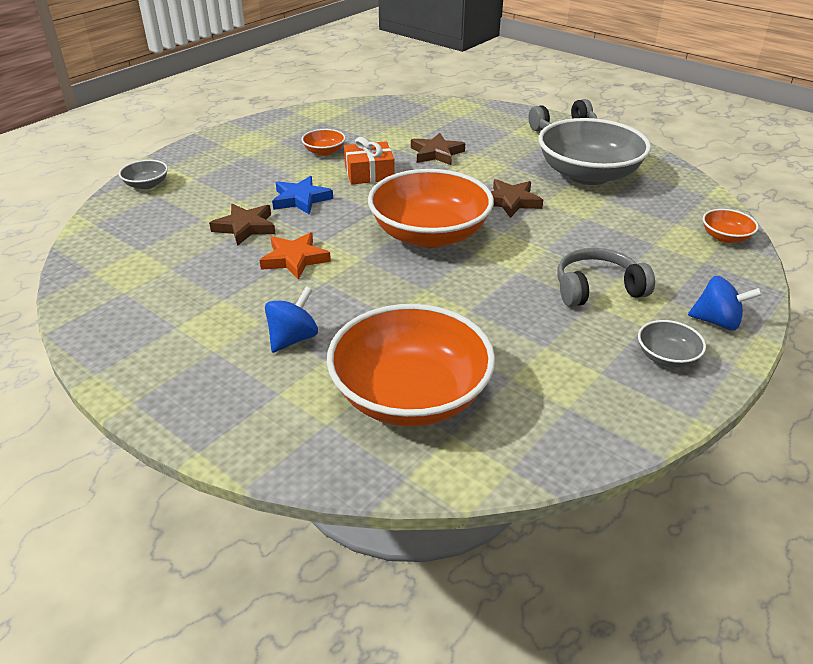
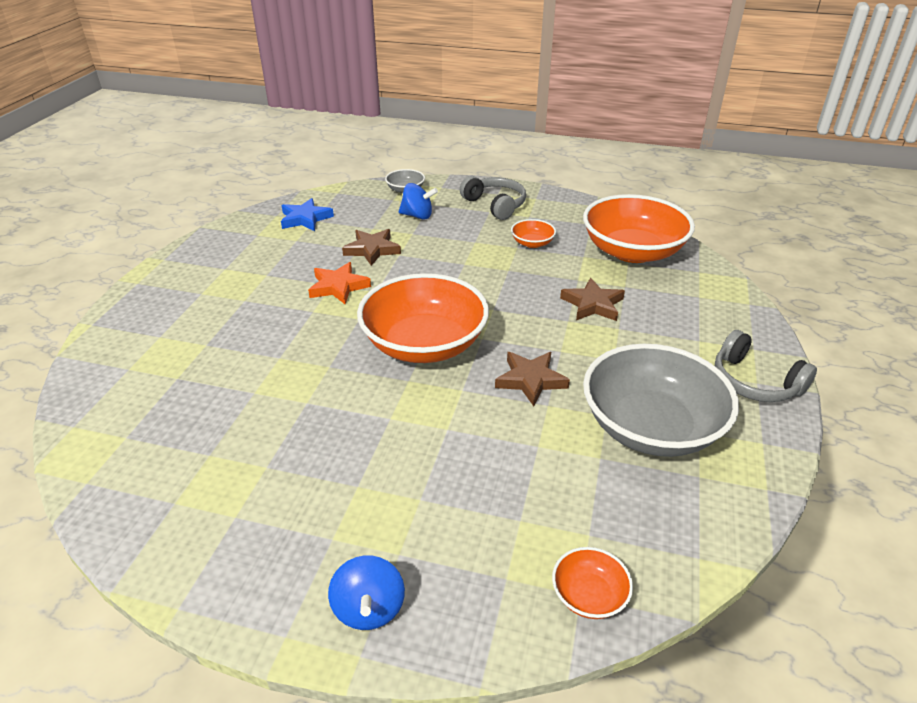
camera: 65 degrees right, 0 degrees up
(293, 339) = (227, 321): blue spinning top -> blue spinning top (417, 216)
(301, 199) = (435, 259): blue star -> blue star (305, 219)
(369, 173) = (513, 278): orange gift -> none
(410, 395) = (171, 401): orange bowl -> orange bowl (632, 251)
(597, 289) = (387, 485): grey headphones -> grey headphones (495, 205)
(666, 357) = (279, 568): grey bowl -> none

